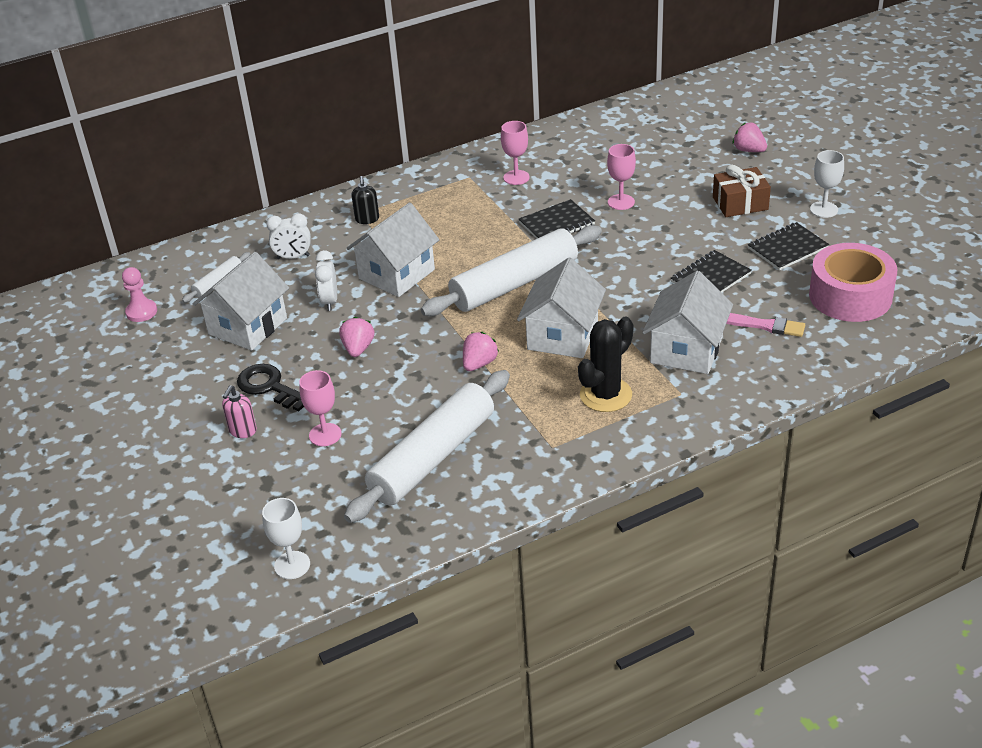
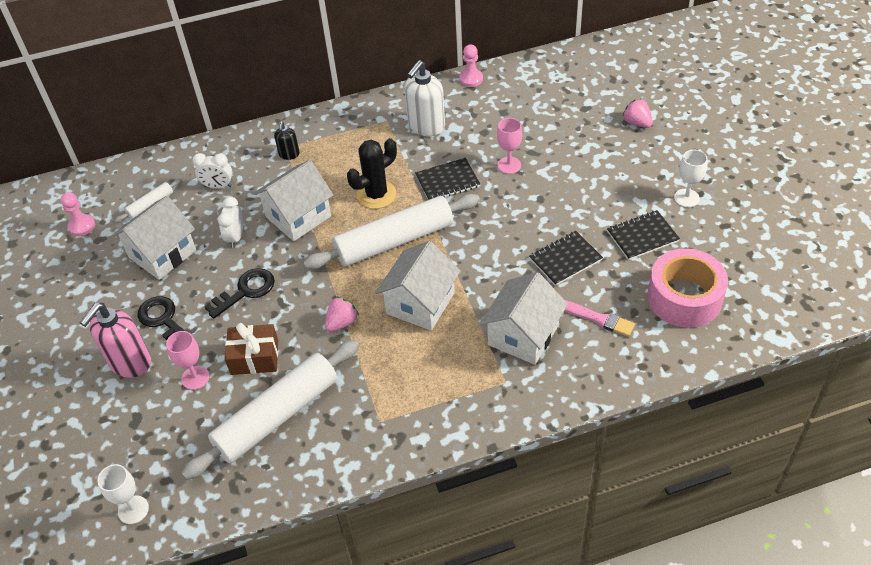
camera: 10 degrees right, 10 degrees up
(242, 431) = (130, 363): pink soap dispenser -> pink soap dispenser, size x1.88
(358, 348) = (246, 291): pink strawberry -> black key
(516, 177) = (426, 126): pink goblet -> white soap dispenser
(553, 130) = (471, 79): none -> pink pawn
(605, 395) = (440, 373): black cactus -> black cactus (376, 195)
(740, 203) = (613, 181): brown gift -> brown gift (254, 357)

